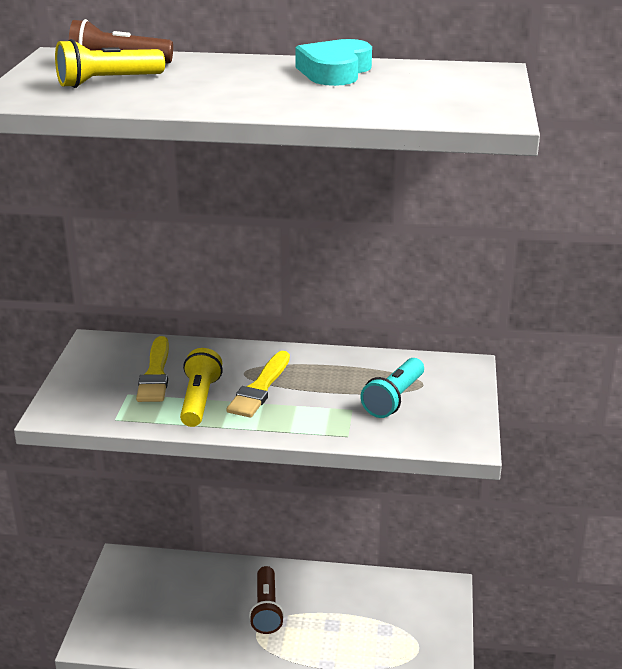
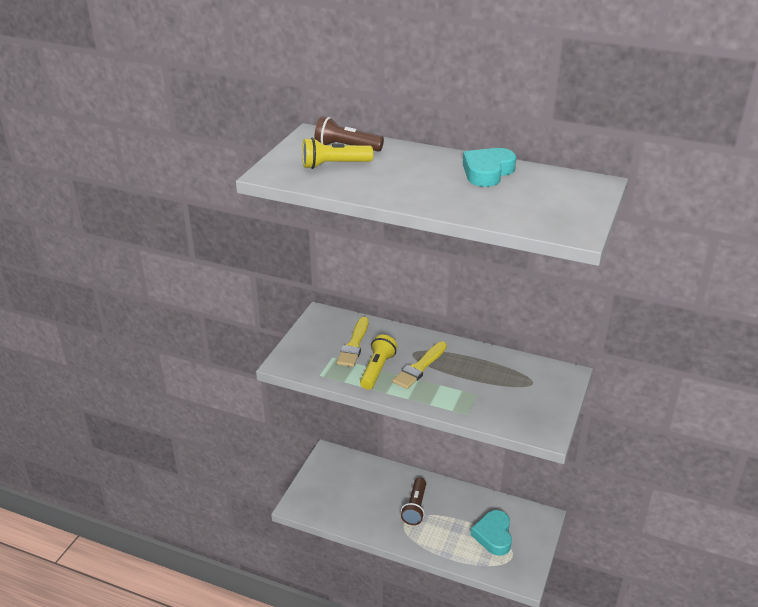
camera: 15 degrees right, 5 degrees up
(385, 625) = (493, 535): none -> turquoise heart
(394, 399) = (508, 391): turquoise flashlight -> none

